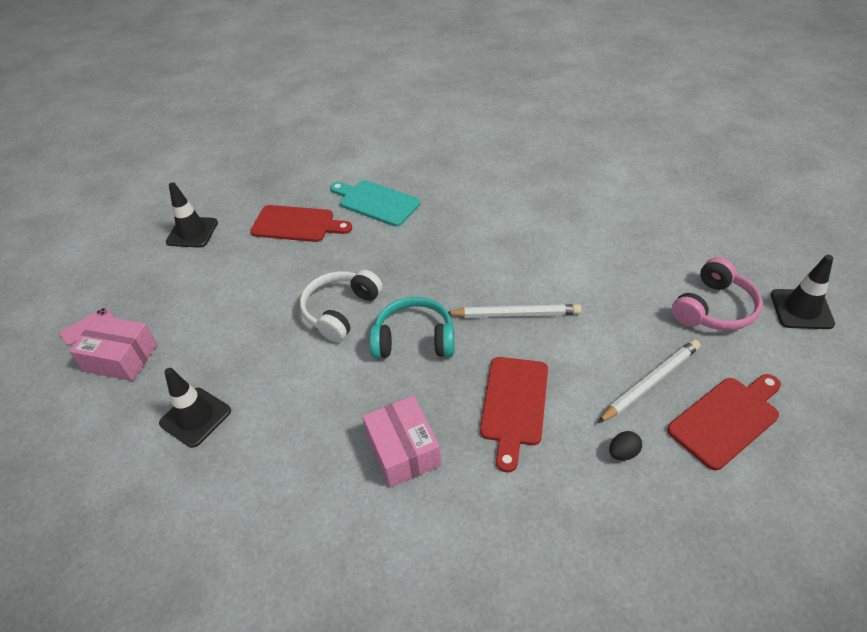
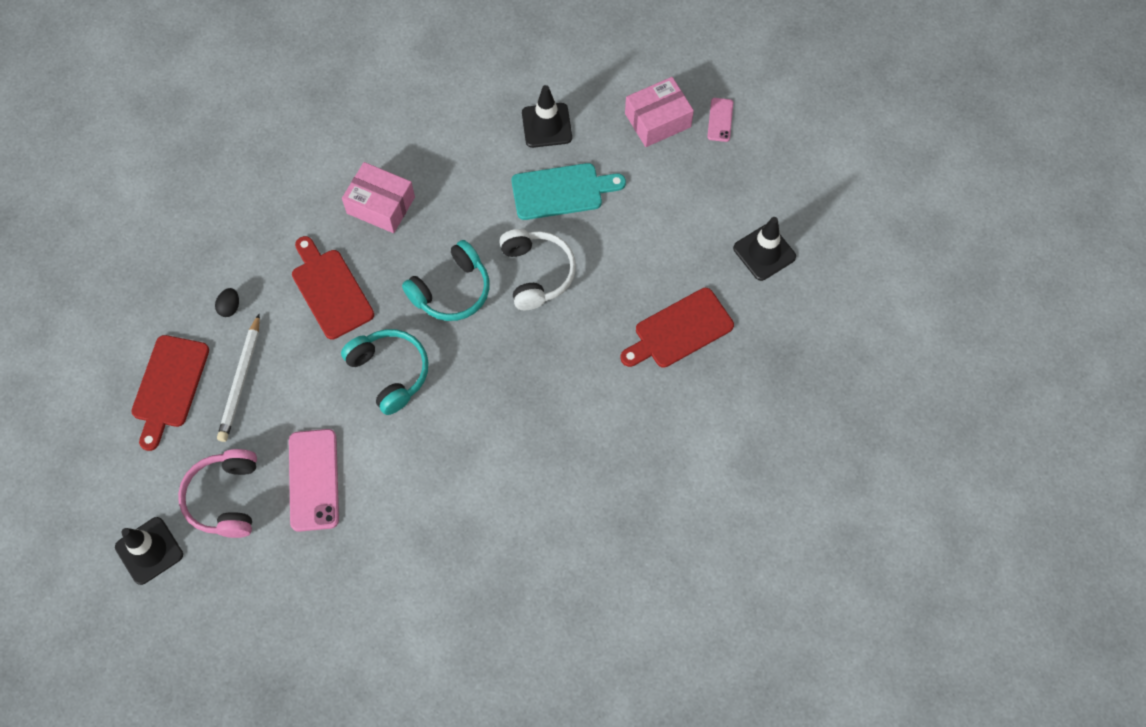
camera: 135 degrees right, 20 degrees up
(376, 202) = (635, 412): turquoise cutting board -> turquoise cutting board (562, 191)
(516, 314) = (390, 372): white pencil -> turquoise headphones
(631, 282) = (313, 480): none -> pink phone

